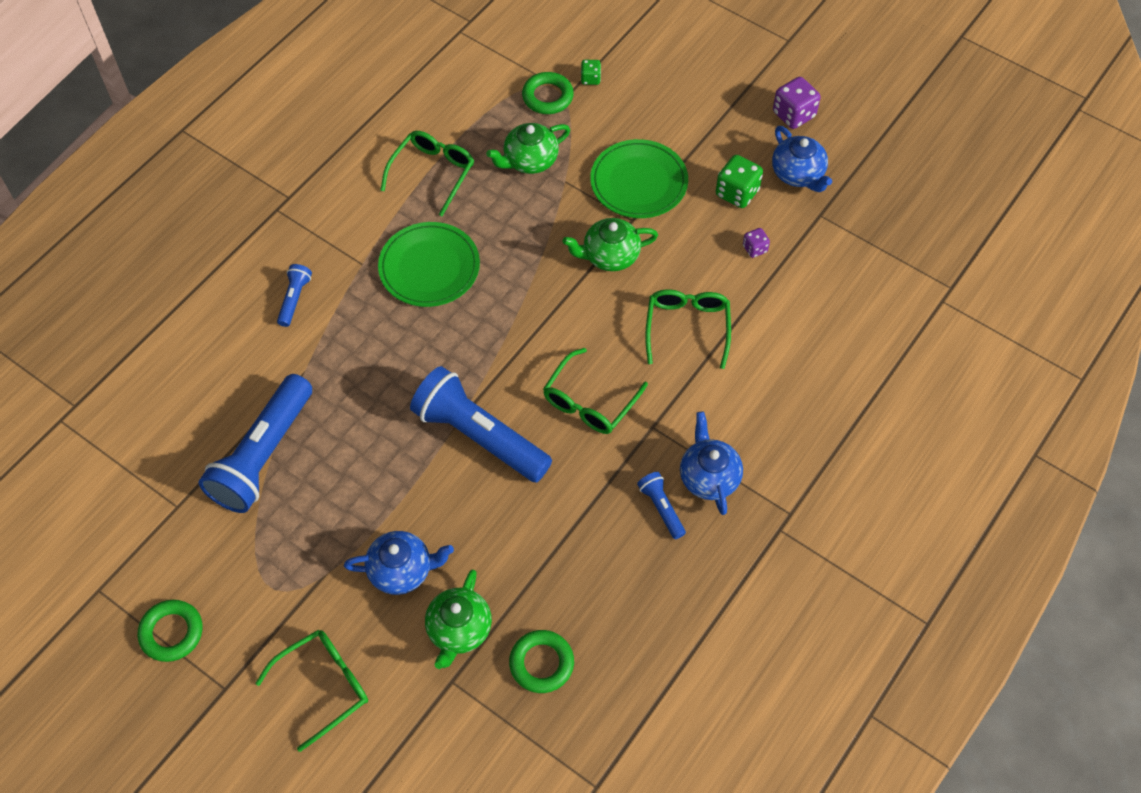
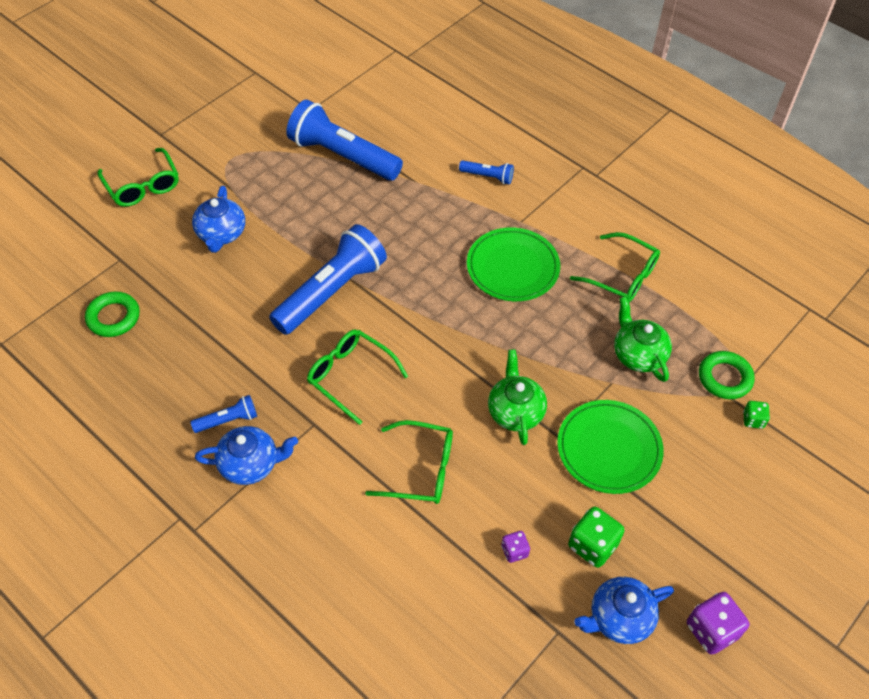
camera: 95 degrees right, 5 degrees down
(171, 632) = (211, 108): green ring -> none
(459, 630) = (160, 266): green teapot -> none

